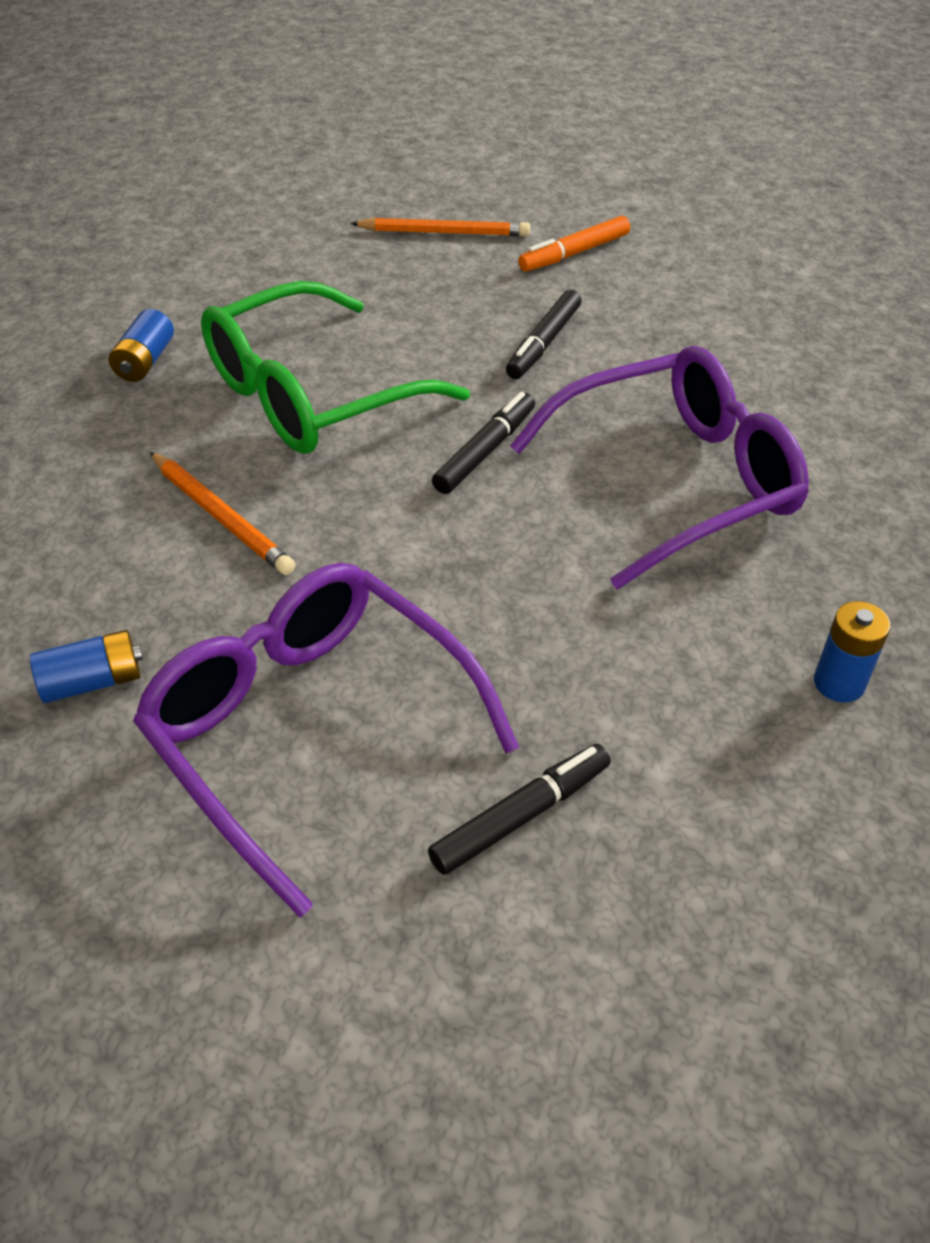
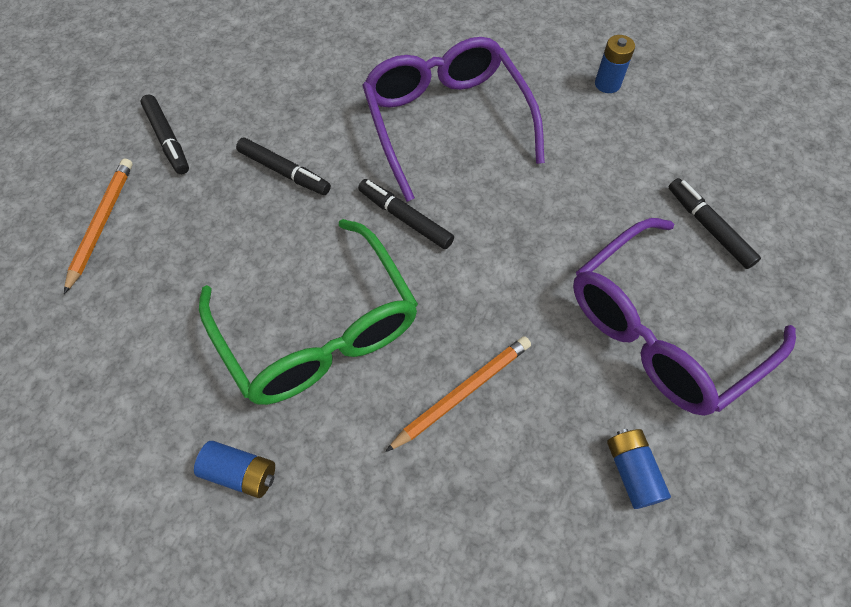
camera: 85 degrees left, 15 degrees up
(574, 253) = (167, 139): orange marker -> black marker

